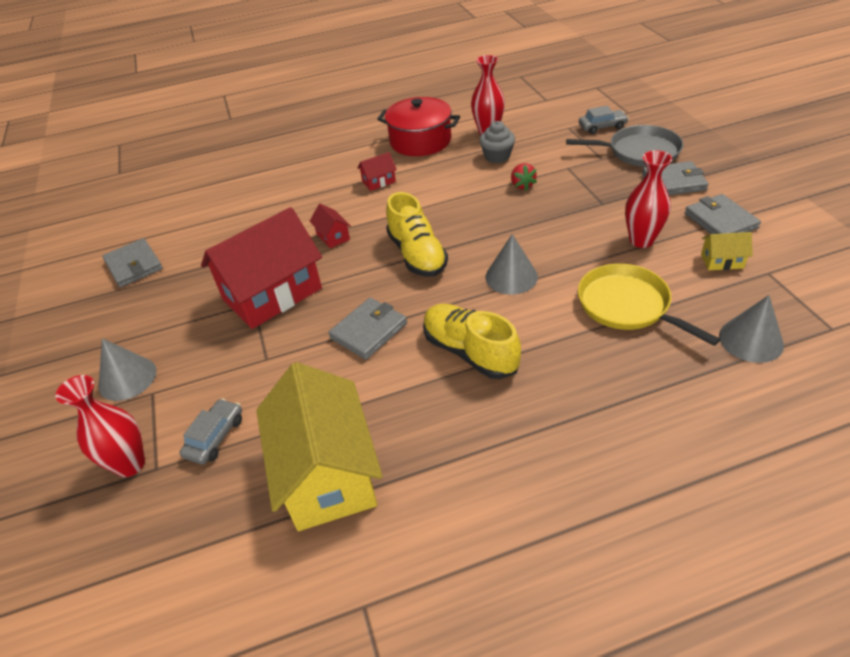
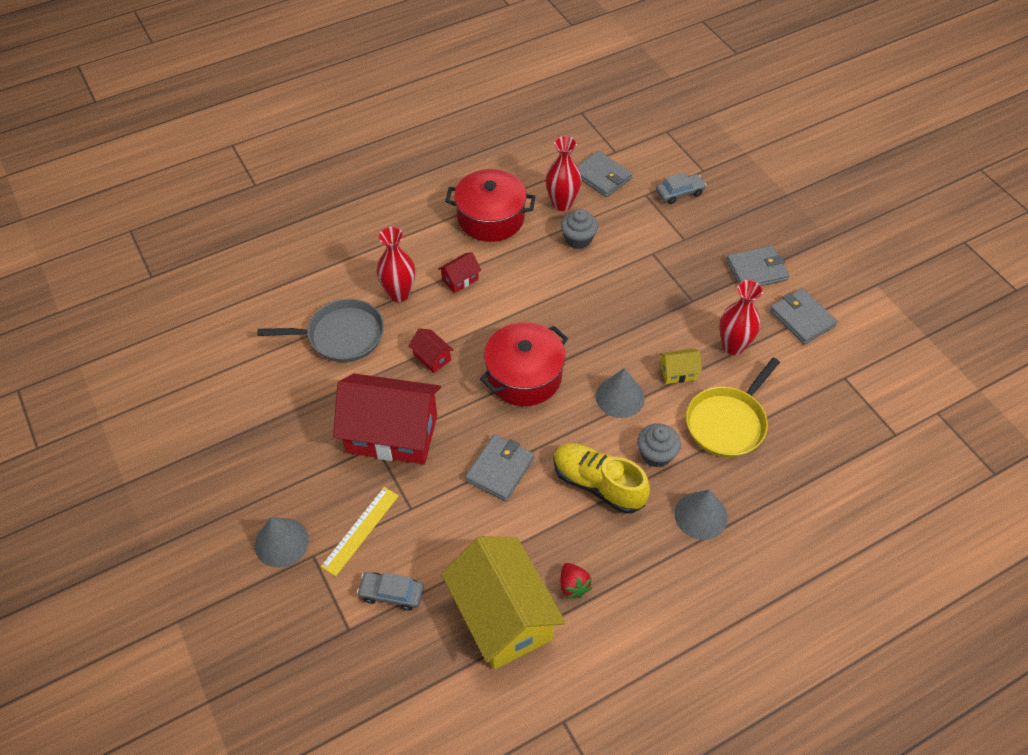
camera: 15 degrees left, 10 degrees up
(130, 464) = (323, 628): red vase -> red vase (399, 294)
(134, 265) = (229, 408): grey wallet -> grey wallet (602, 176)
(208, 374) = (360, 530): none -> yellow ruler
(215, 437) = (391, 593): grey car -> grey car turned 90 degrees counterclockwise
(272, 294) = (392, 434): red house -> red house turned 60 degrees clockwise
(417, 255) = (524, 376): yellow shoe -> red pot
(522, 185) = (610, 279): red strawberry -> red strawberry (573, 586)
(541, 329) = (656, 454): none -> grey cupcake
(627, 305) = (727, 423): yellow pan -> yellow pan turned 90 degrees counterclockwise
(640, 151) = (721, 229): grey pan -> grey pan (342, 335)
(722, 261) = (805, 367): yellow house -> yellow house (678, 372)
(751, 340) = (832, 451): grey cone -> grey cone (701, 515)

